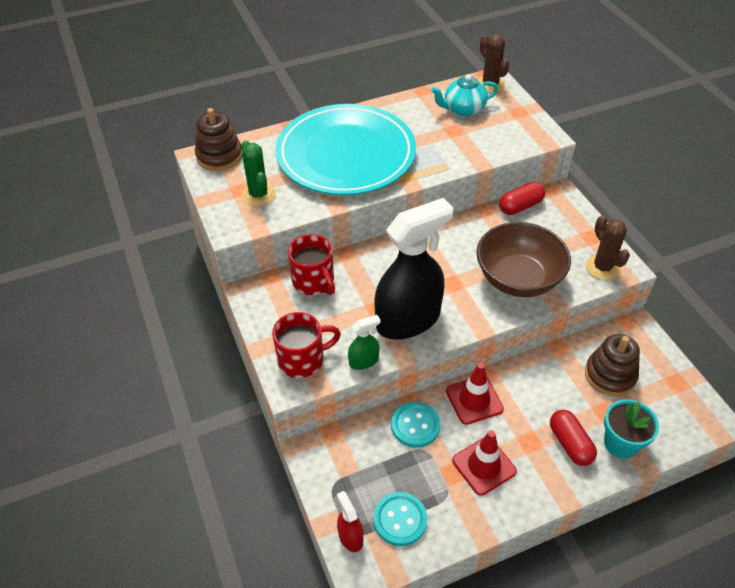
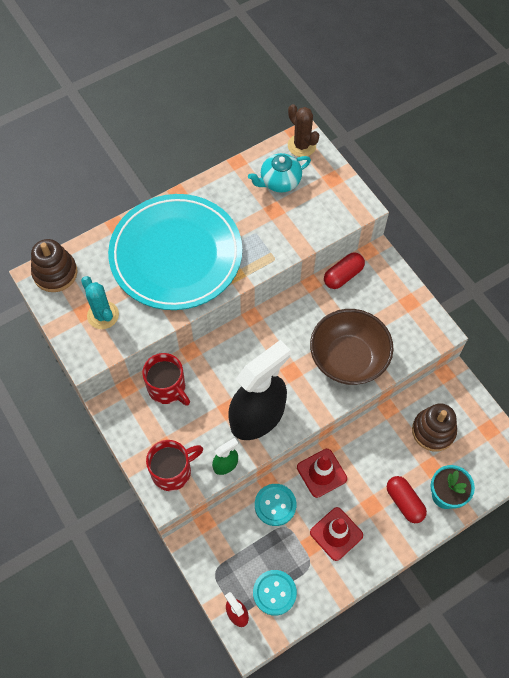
camera: 10 degrees left, 15 degrees up
(258, 195) = (103, 315): green cactus -> turquoise cactus
(602, 267) = (421, 335): brown cactus -> none

